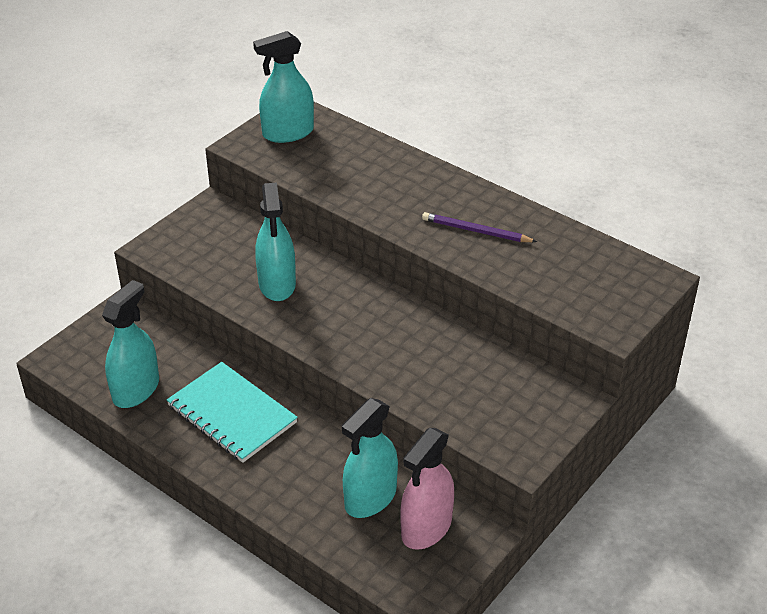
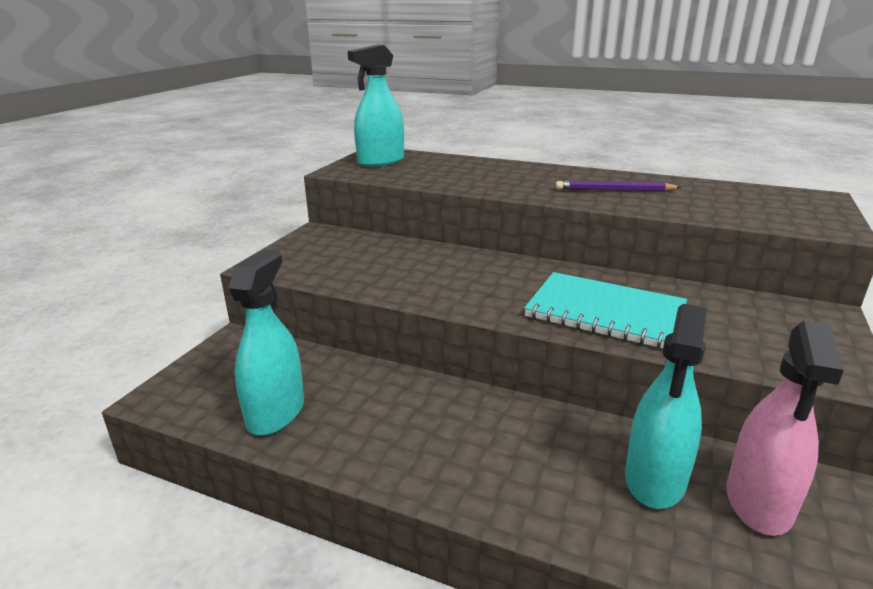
camera: 15 degrees left, 15 degrees down
(232, 414) = (413, 416): turquoise notebook -> turquoise notebook (605, 313)
(277, 284) = (420, 273): turquoise spray bottle -> none

